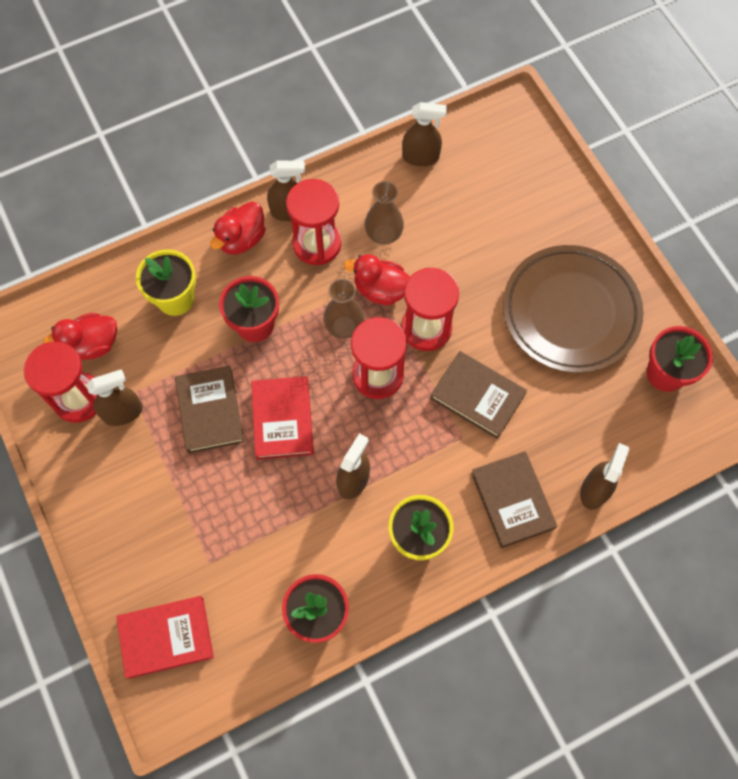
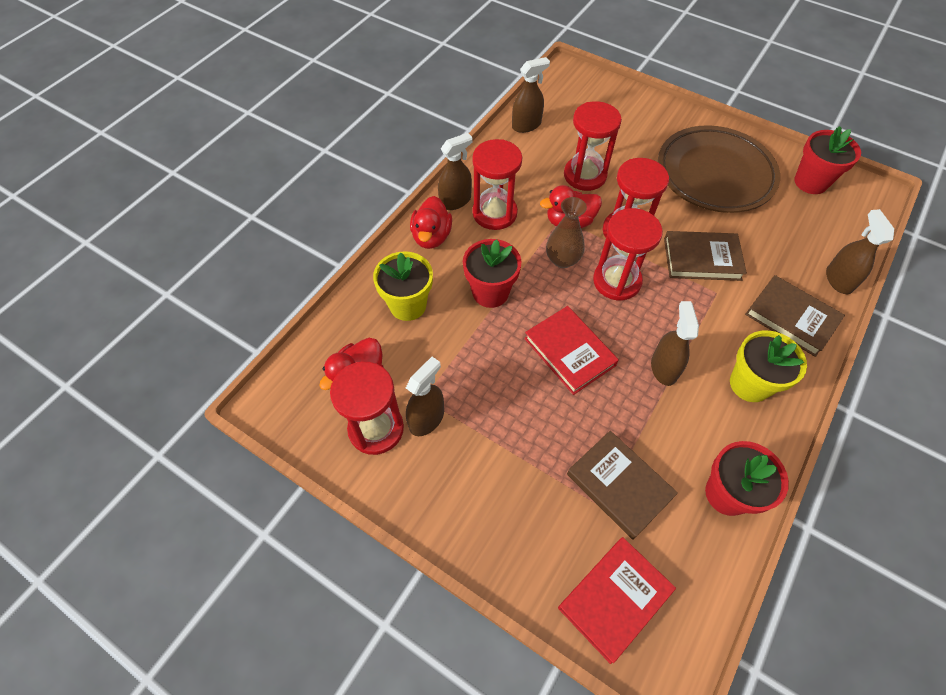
camera: 30 degrees left, 10 degrees down
(210, 411) = (503, 377): brown book -> brown book (619, 485)
(383, 234) = (540, 184): brown vase -> none
(435, 246) = (585, 175): none -> red hourglass

